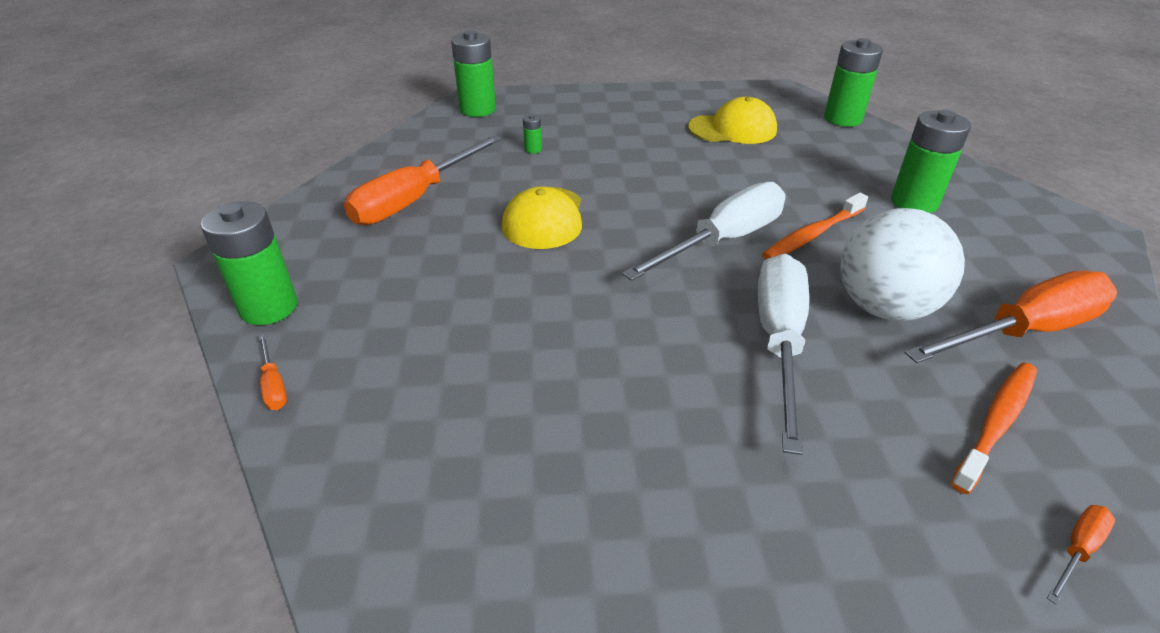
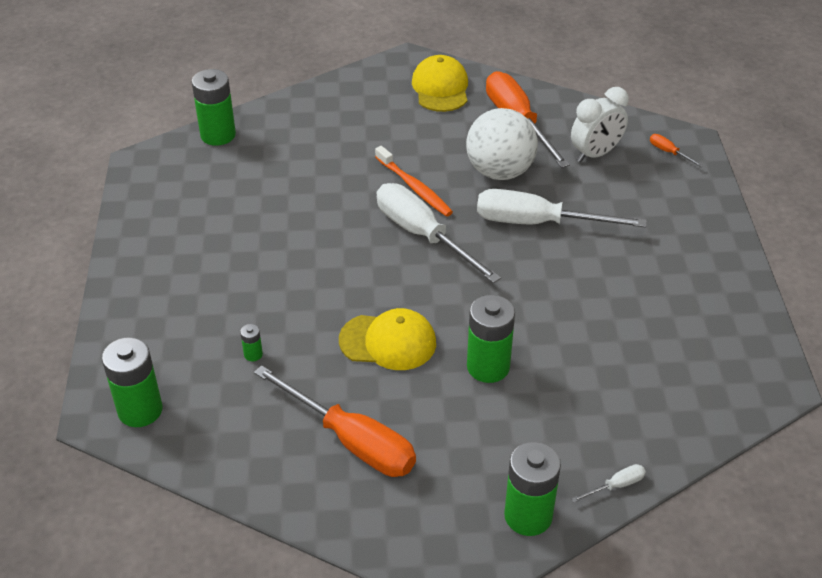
camera: 90 degrees left, 5 degrees up
(274, 385) = (616, 486): orange screwdriver -> white screwdriver
(732, 129) = (228, 207): yellow cap -> yellow cap (440, 88)
(914, 202) = (369, 128): green battery -> green battery (488, 367)
(996, 424) = (595, 154): orange toothbrush -> white clock

